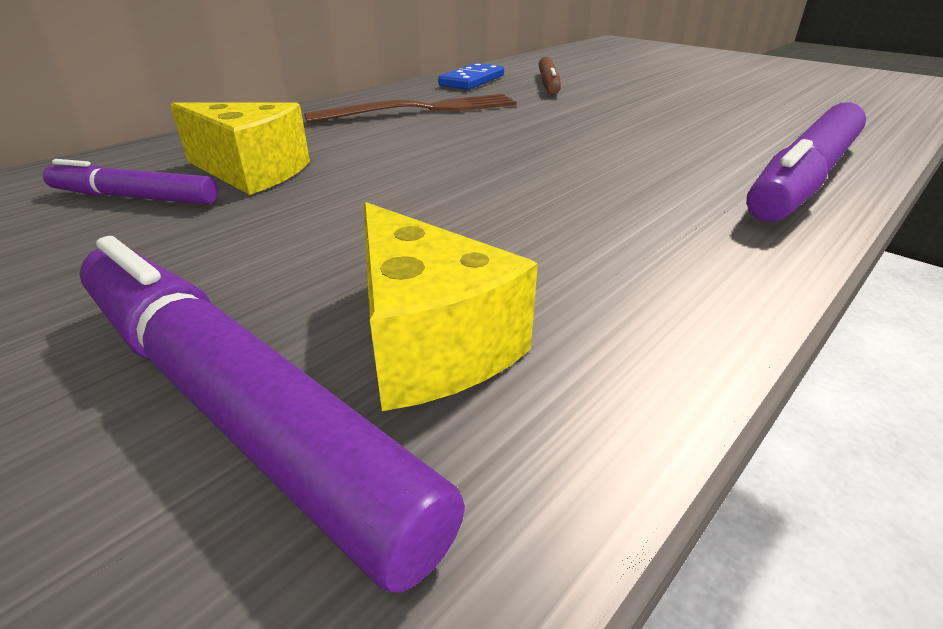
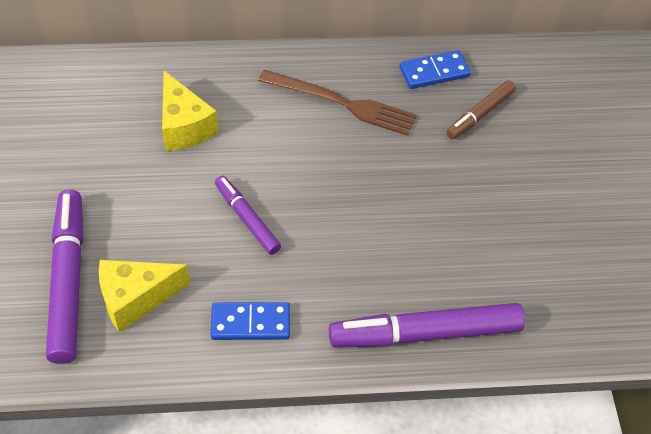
camera: 40 degrees right, 20 degrees up
(135, 197) = (122, 120): purple marker -> purple marker (247, 219)
(429, 343) = (135, 299): yellow cheese -> yellow cheese turned 60 degrees clockwise
(647, 265) = (250, 323): none -> blue domino

